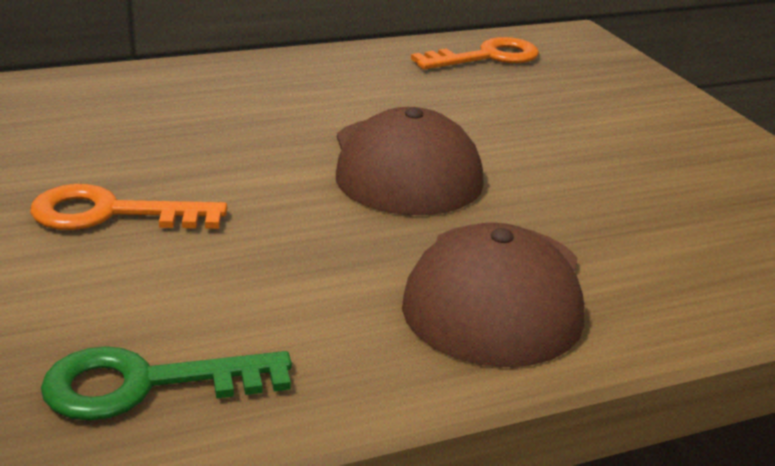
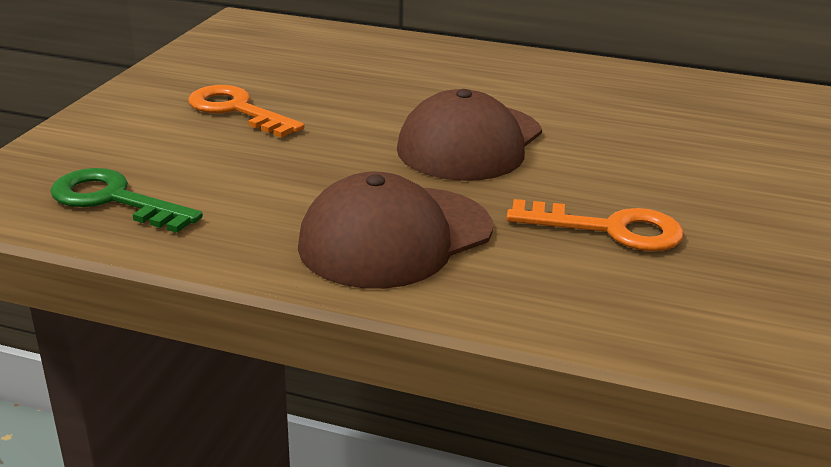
camera: 40 degrees right, 0 degrees up
(487, 57) = (678, 91): orange key -> orange key (610, 229)

